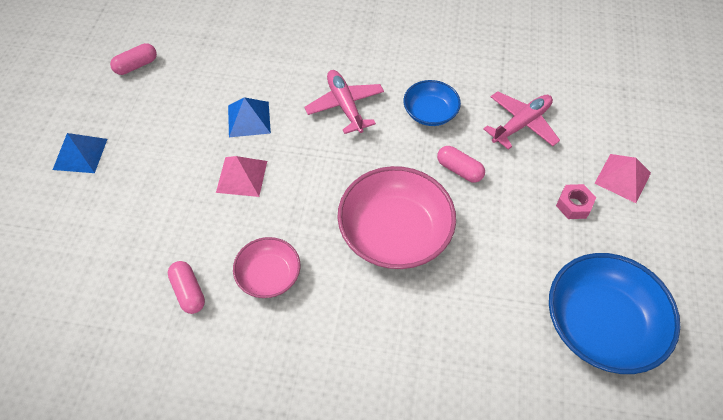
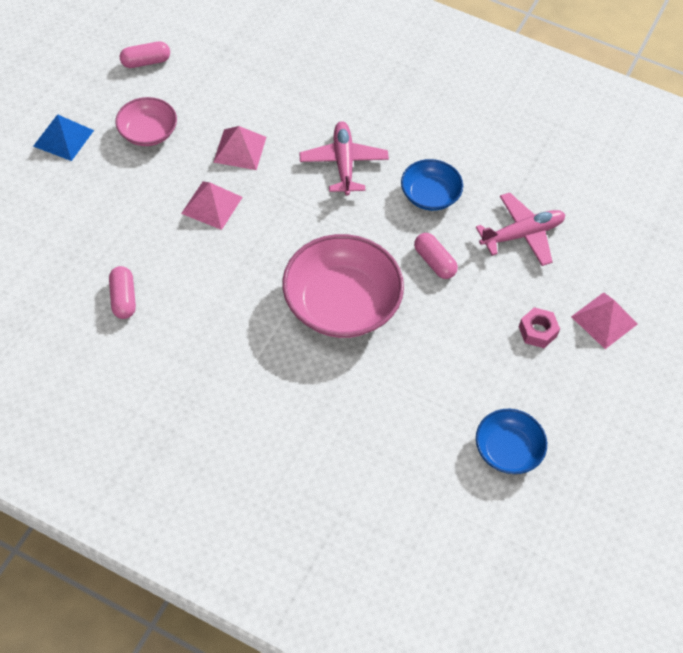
camera: 15 degrees right, 0 degrees up
(249, 119) = (240, 149): blue pyramid -> pink pyramid
(269, 275) = (203, 306): pink bowl -> pink bowl (148, 132)
(600, 324) = (507, 450): blue bowl -> blue bowl, size x0.56

